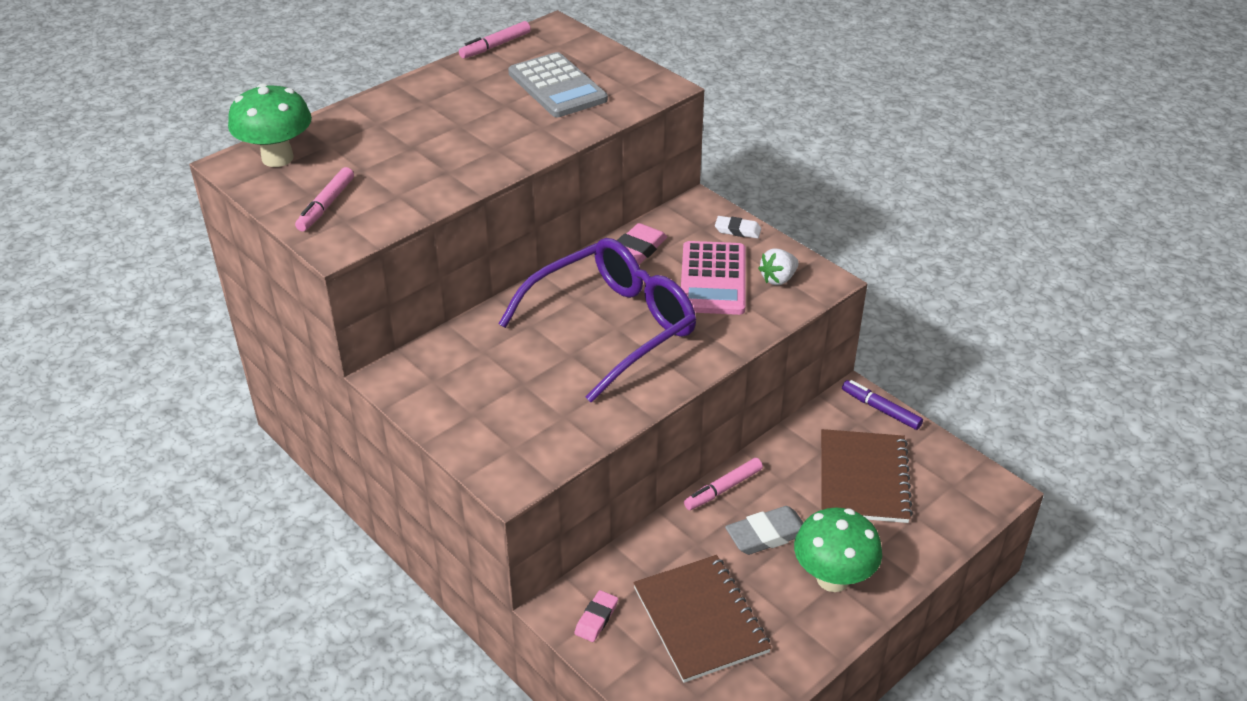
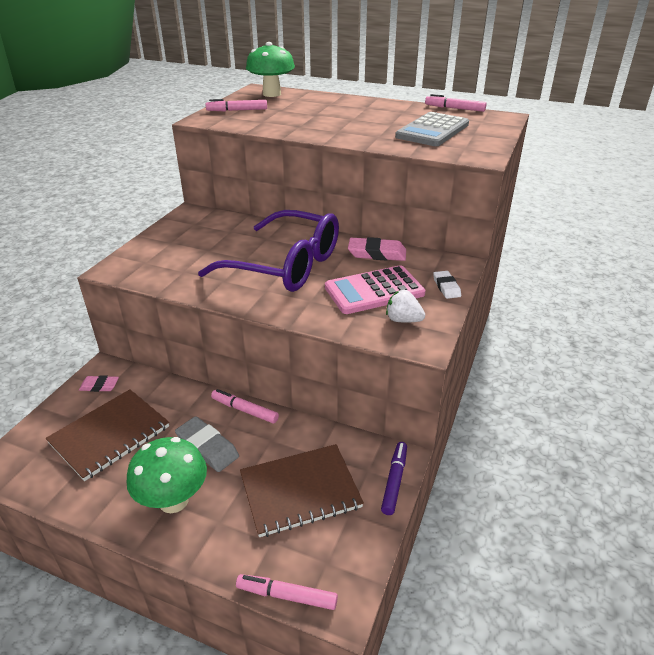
camera: 65 degrees right, 5 degrees down
(976, 521) = (287, 595): none -> pink marker

